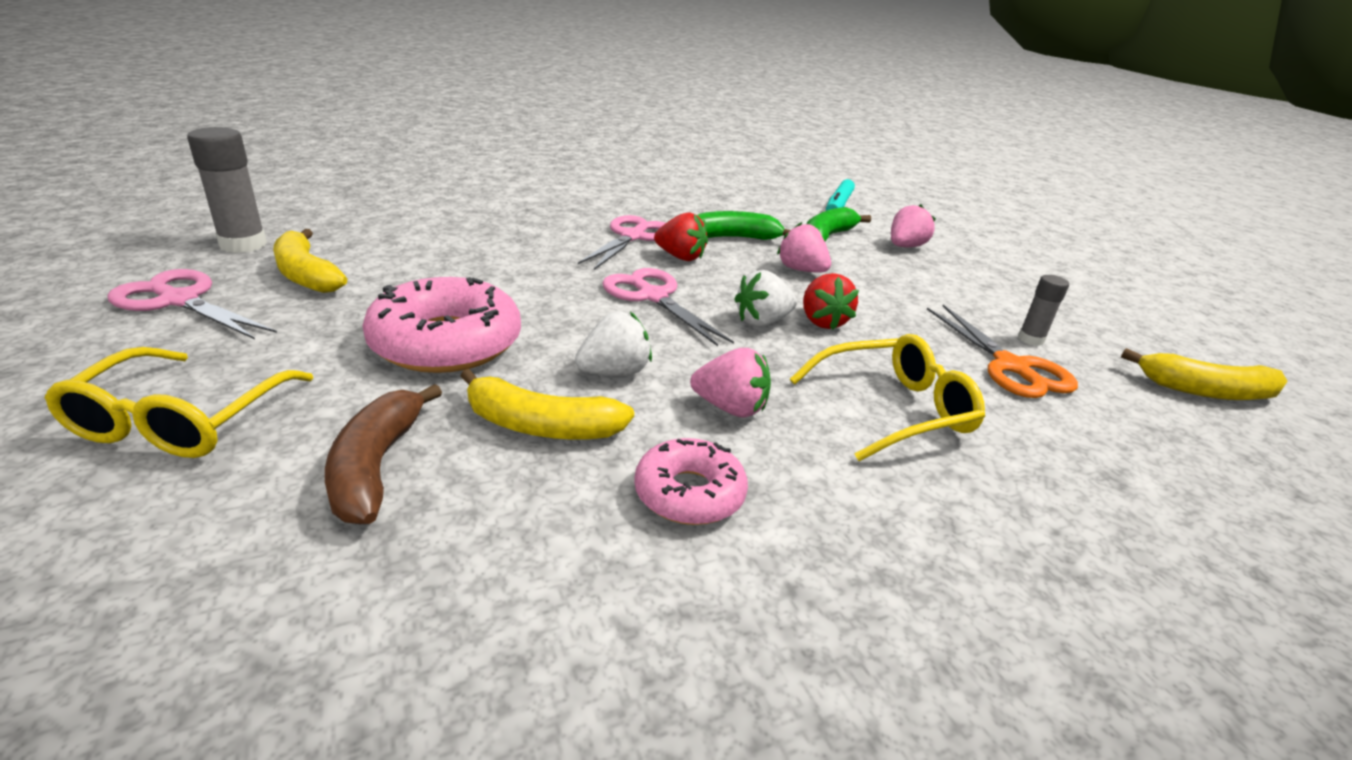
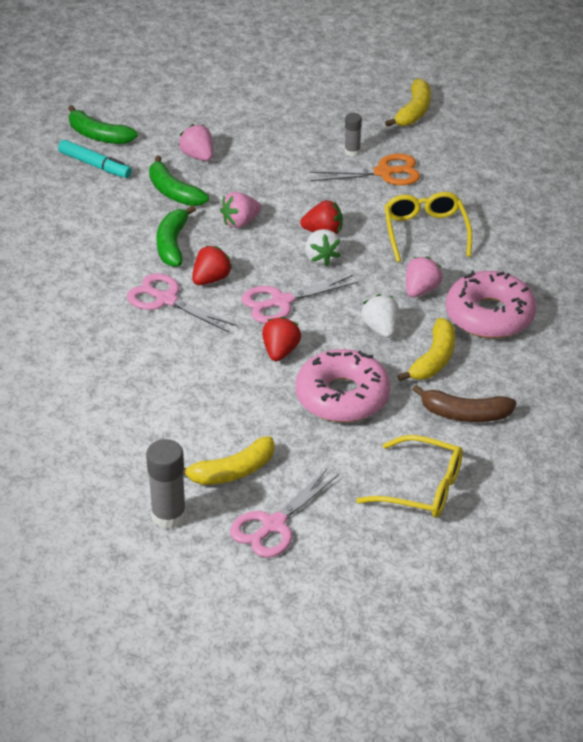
camera: 75 degrees left, 10 degrees up
(547, 298) = (280, 351): none -> red strawberry
(689, 493) = (489, 315): pink donut -> pink donut, size x1.70
(887, 205) = (98, 135): none -> green banana

